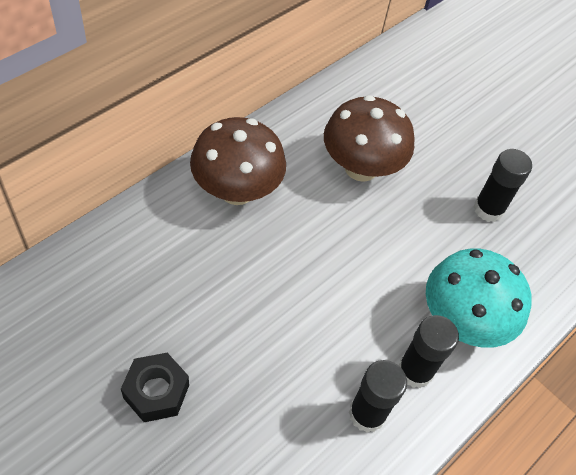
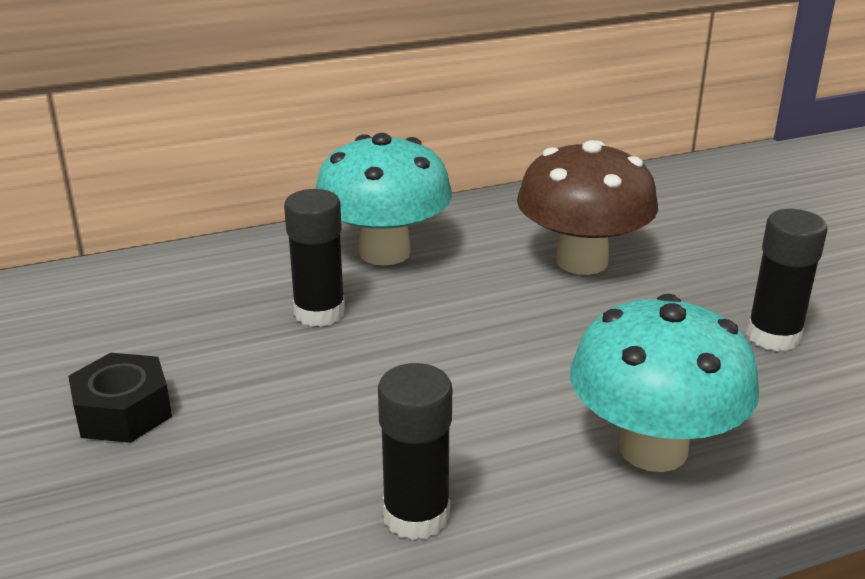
camera: 30 degrees right, 25 degrees down
(237, 191) = (384, 252): brown mushroom -> turquoise mushroom
(415, 371) = (533, 486): black glue stick -> black glue stick (319, 312)

